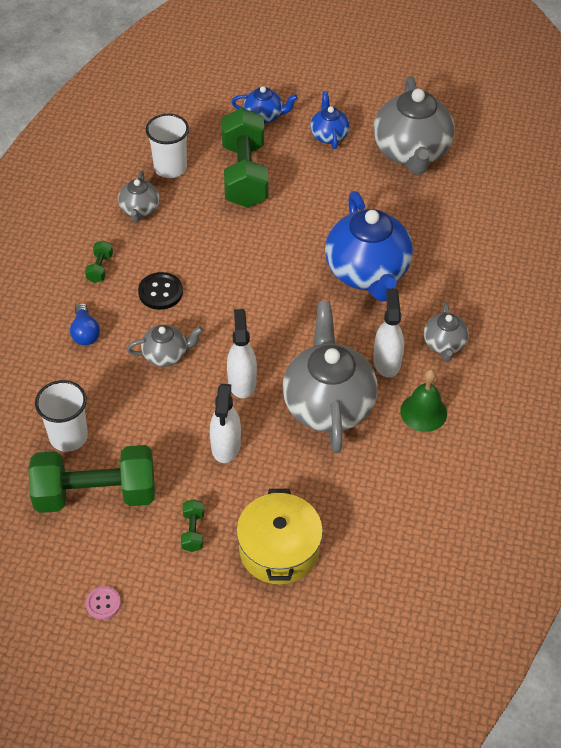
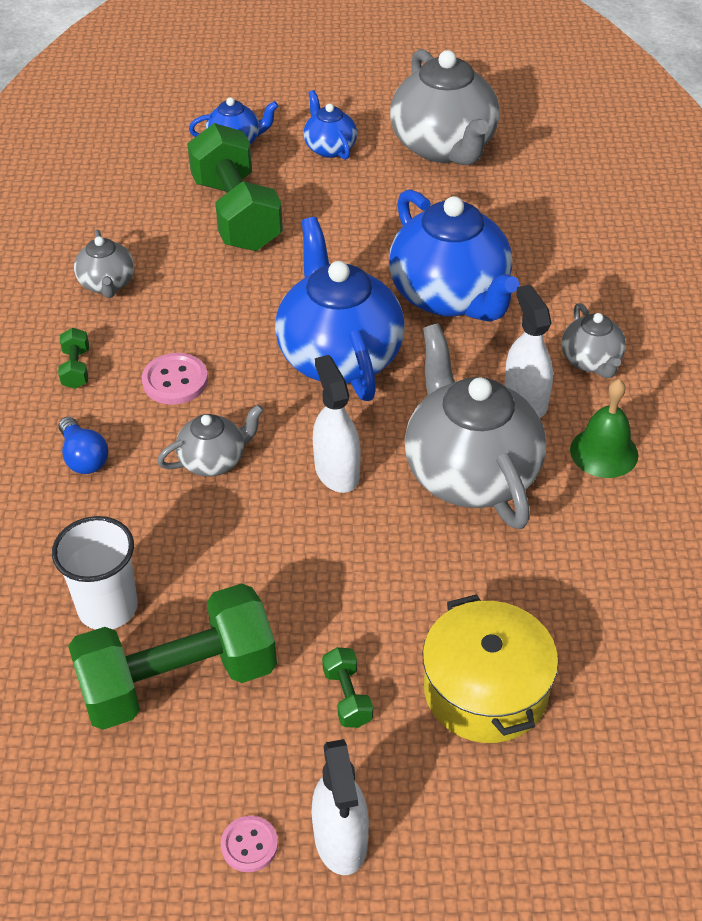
camera: 15 degrees left, 5 degrees down
(160, 292) = (175, 381): black button -> pink button
(170, 168) = (131, 225): white cup -> none
(226, 445) = (348, 562): white spray bottle -> white spray bottle (340, 839)
(274, 300) = (339, 356): none -> blue teapot

